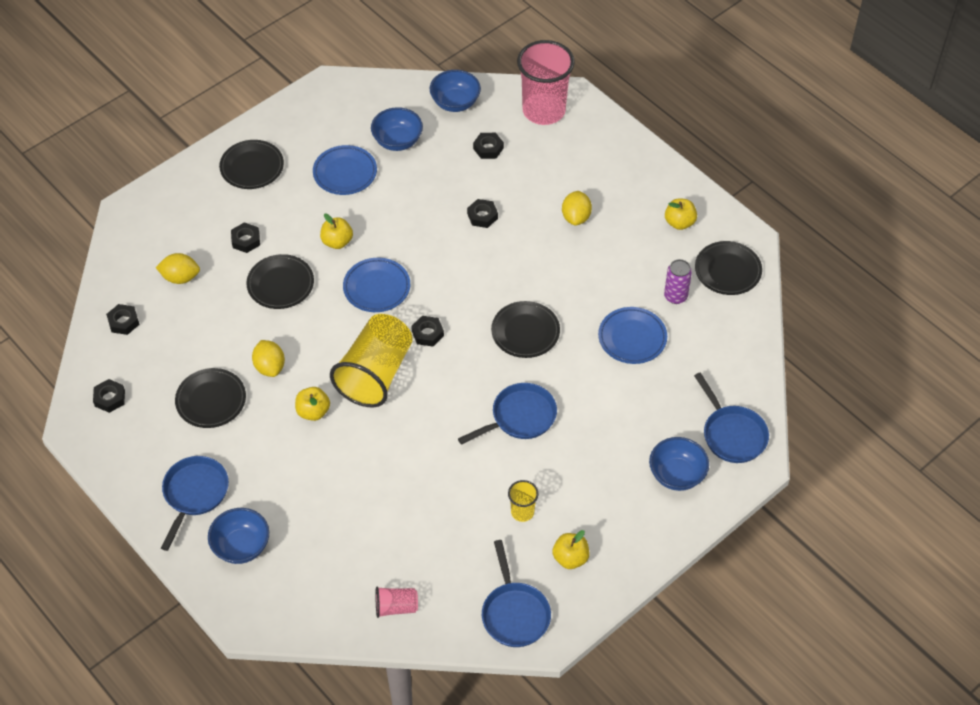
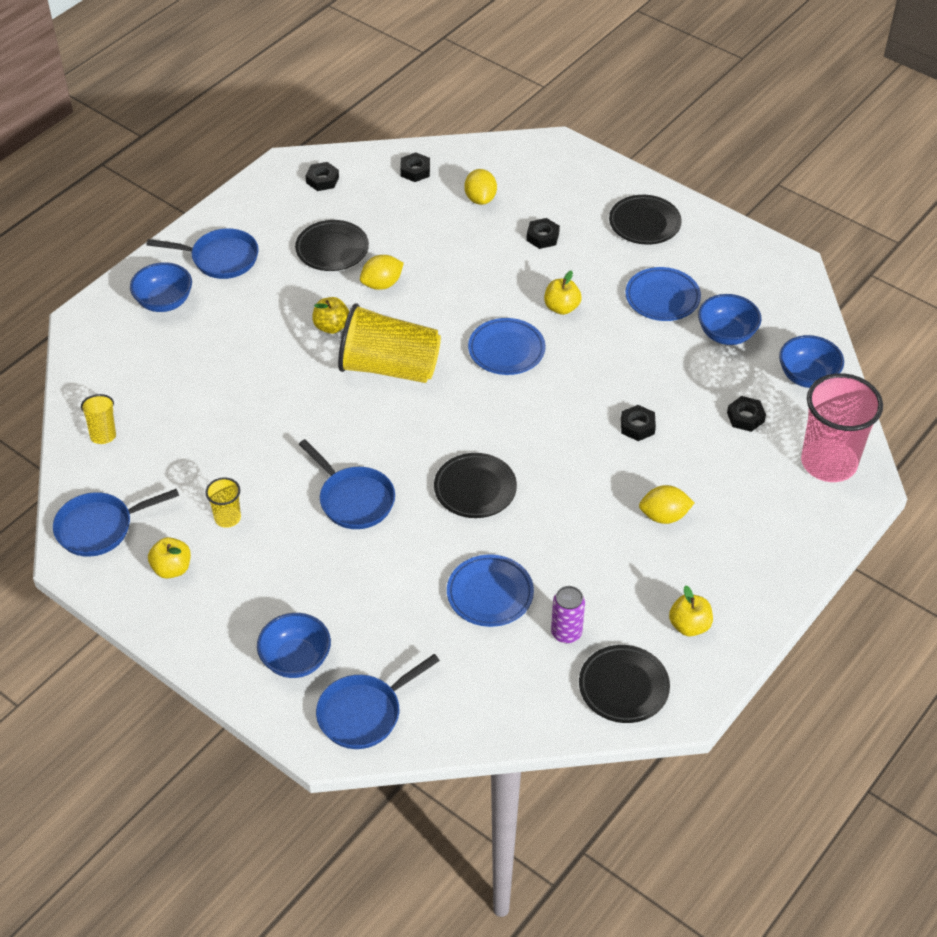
camera: 80 degrees right, 5 degrees down
(280, 284) = (491, 273): black plate -> none
(396, 607) = (102, 429): pink cup -> yellow cup
(427, 333) = (453, 402): black nut -> none

